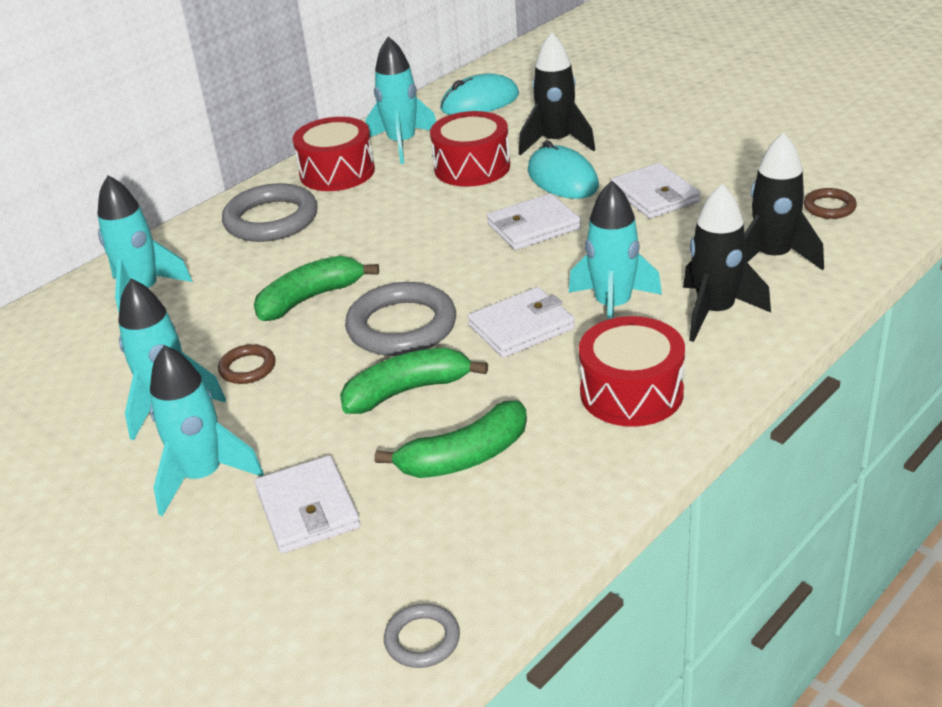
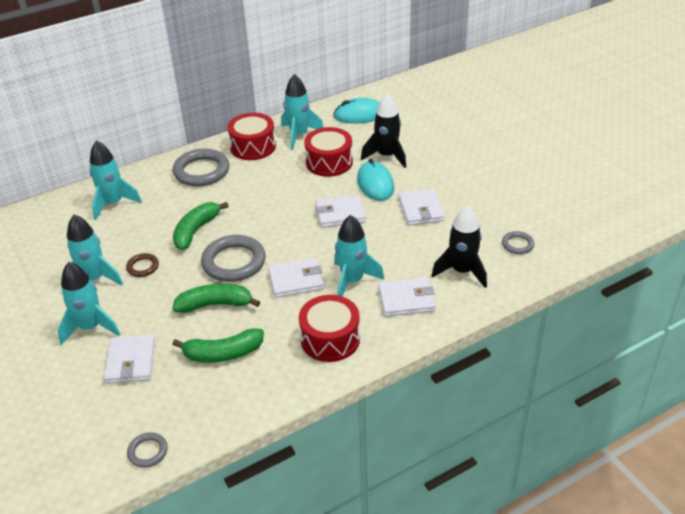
camera: 15 degrees right, 5 degrees up
(310, 298) = (196, 230): green banana -> green banana turned 45 degrees counterclockwise
(715, 312) = (406, 300): black rocket -> white wallet
(829, 207) = (517, 244): brown ring -> grey ring

